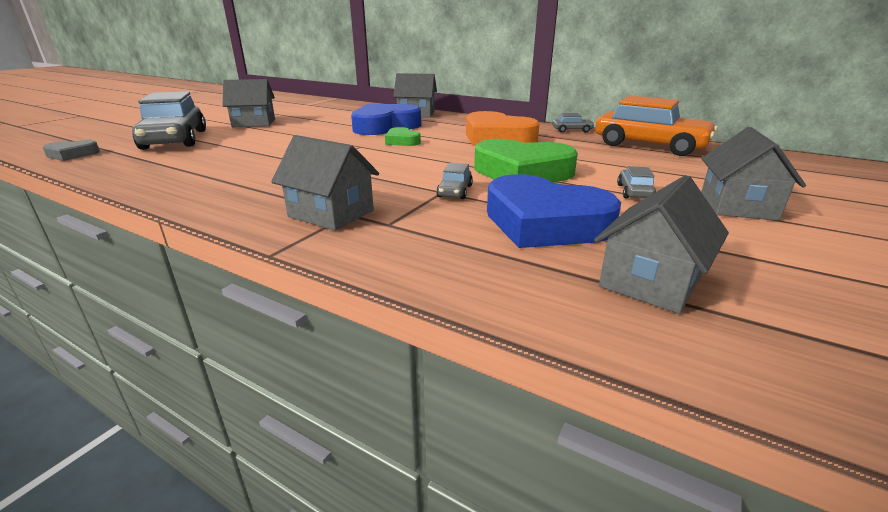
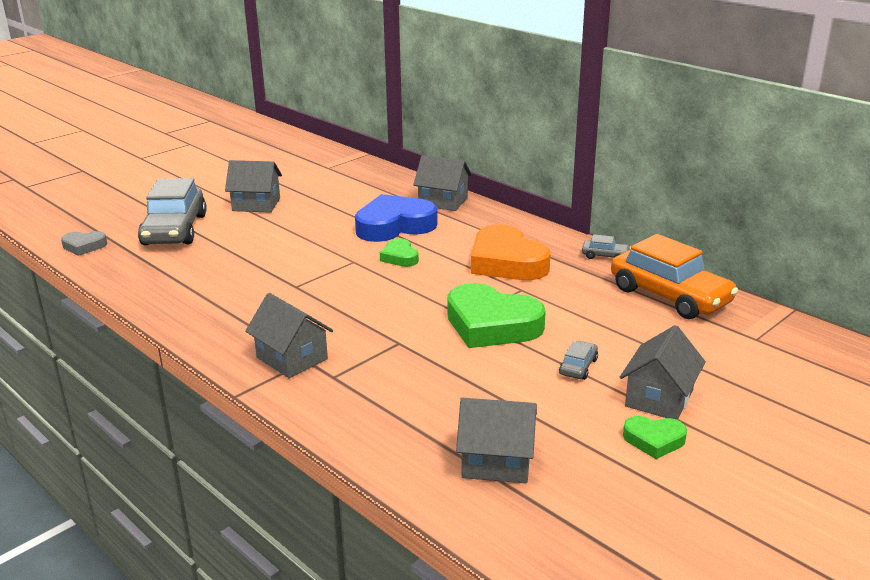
camera: 15 degrees right, 0 degrees up
(455, 191) = (410, 344): grey car -> none
(544, 223) = (462, 394): blue heart -> none
(650, 281) = (496, 462): grey house -> grey house turned 45 degrees clockwise
(784, 238) = (654, 440): none -> green heart

